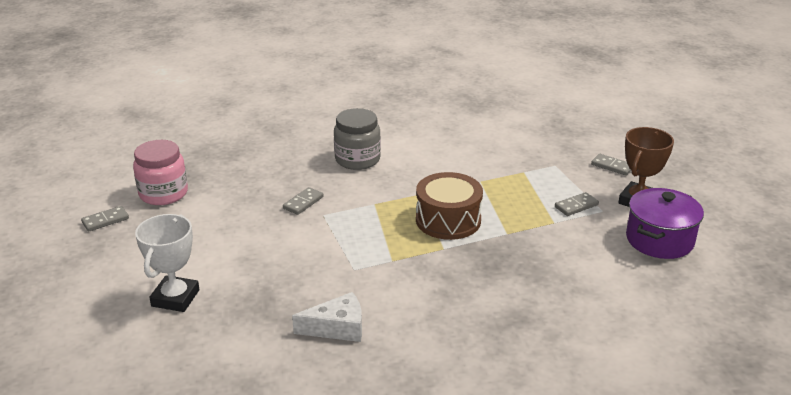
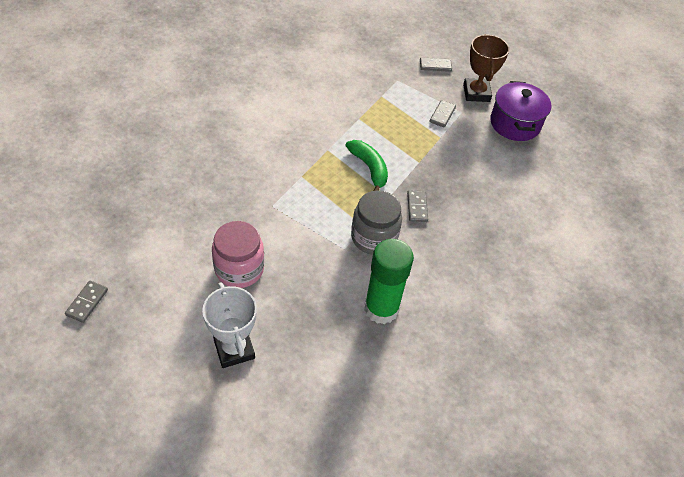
camera: 40 degrees left, 20 degrees up
(163, 194) = (112, 247): pink jar -> pink jar (239, 269)
(303, 203) = (245, 201): grey domino -> grey domino (417, 207)
(337, 328) = (381, 308): white cheese -> green glue stick
(357, 159) = (247, 135): grey jar -> grey jar (374, 237)
(448, 220) = (369, 168): brown drum -> green banana

